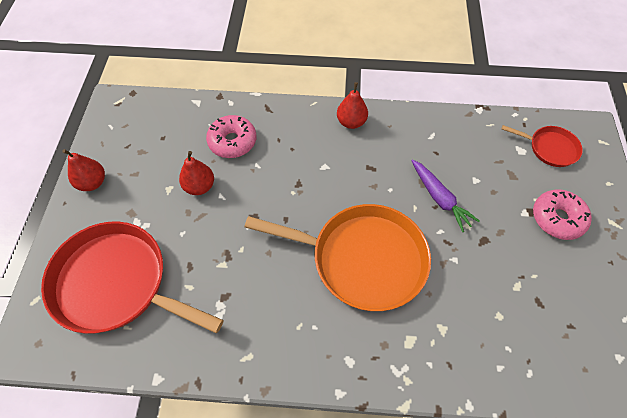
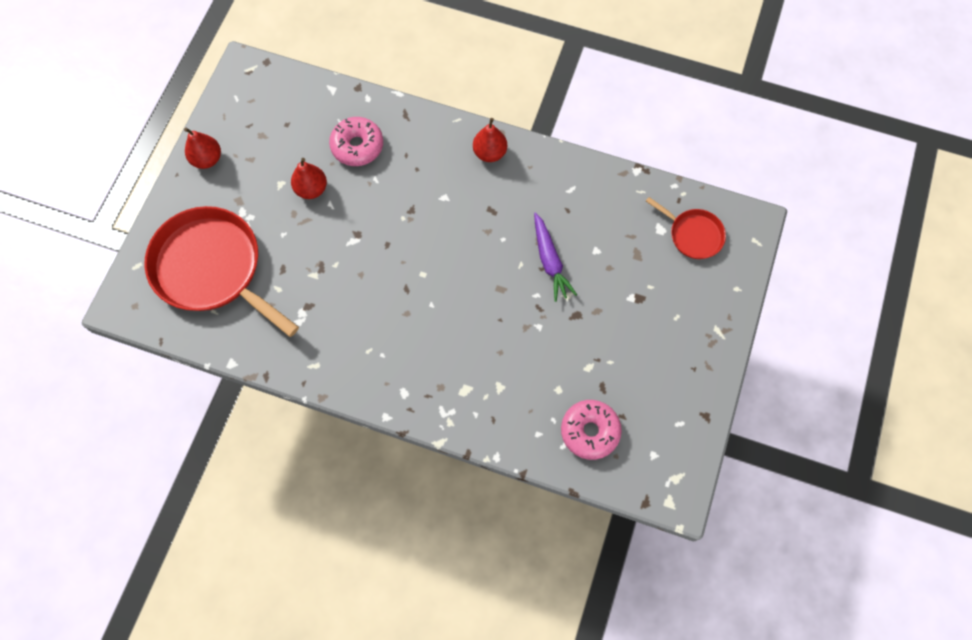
camera: 15 degrees right, 10 degrees up
(362, 259) = (449, 303): orange pan -> none
(557, 218) = (662, 312): pink donut -> pink donut (590, 431)

